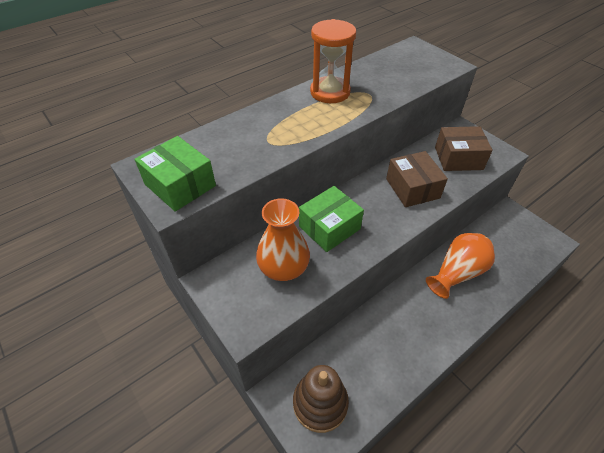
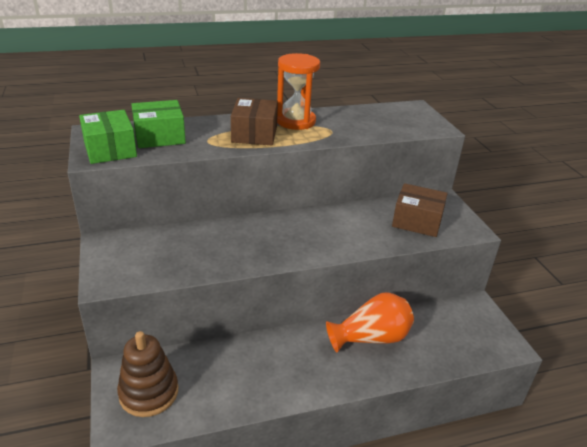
camera: 20 degrees right, 15 degrees down
(283, 267) = (173, 252): orange vase -> none
(329, 227) = (239, 237): green box -> green box (159, 136)
(412, 188) = (346, 231): brown box -> brown box (254, 134)

